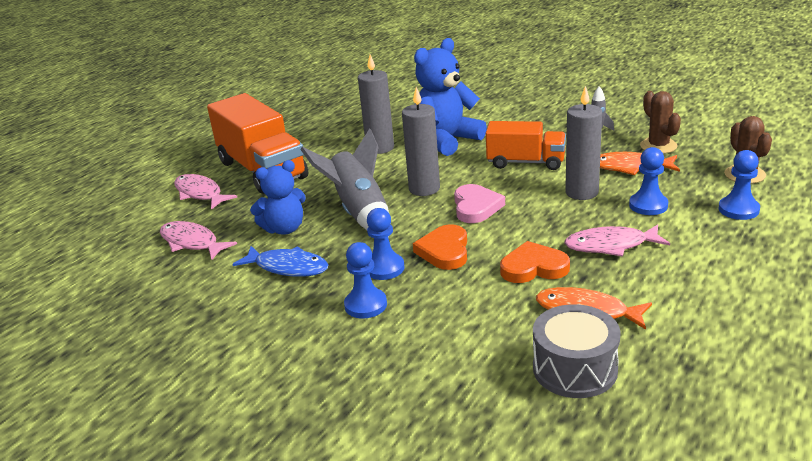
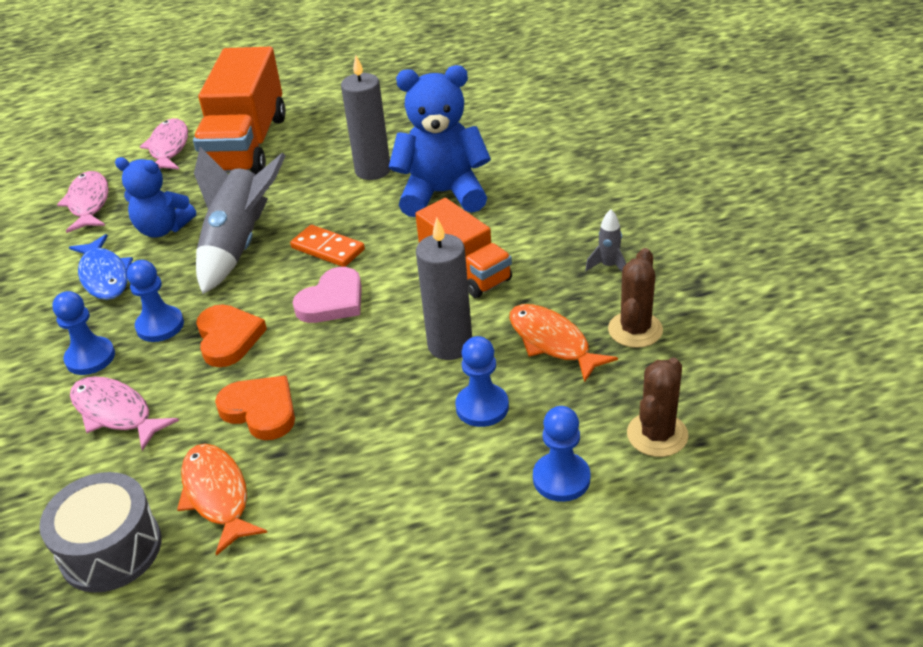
camera: 40 degrees right, 10 degrees up
(424, 189) = (328, 249): grey candle -> orange domino
(444, 251) = (228, 338): orange heart -> orange heart turned 120 degrees clockwise
(611, 245) = (363, 433): pink fish -> pink fish (116, 413)

